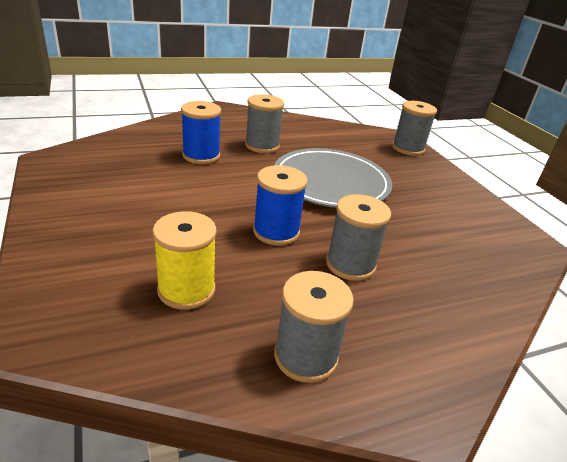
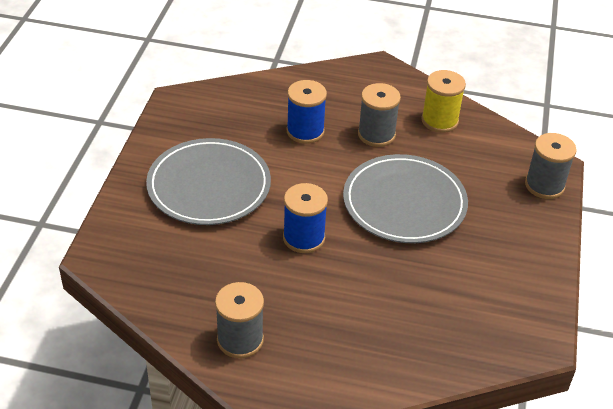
camera: 35 degrees right, 10 degrees up
(140, 217) = (209, 186): none -> grey plate
(186, 290) = (200, 261): yellow spool -> yellow spool (439, 121)
(350, 264) = (337, 290): grey spool -> none

